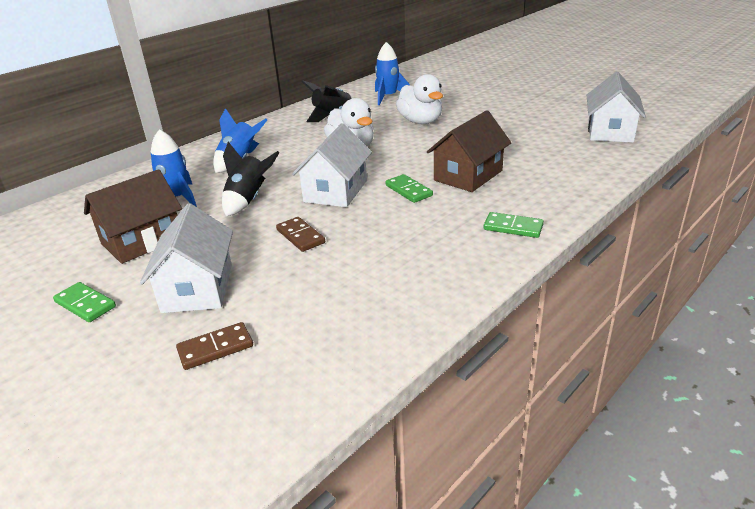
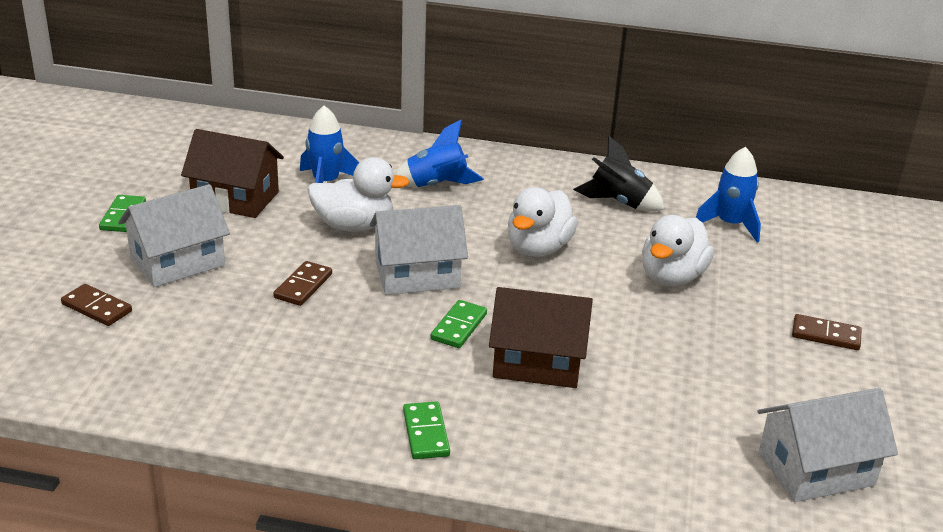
camera: 55 degrees right, 0 degrees up
(248, 200) = (354, 226): black rocket -> white duck
(505, 102) = (825, 335): none -> brown domino

